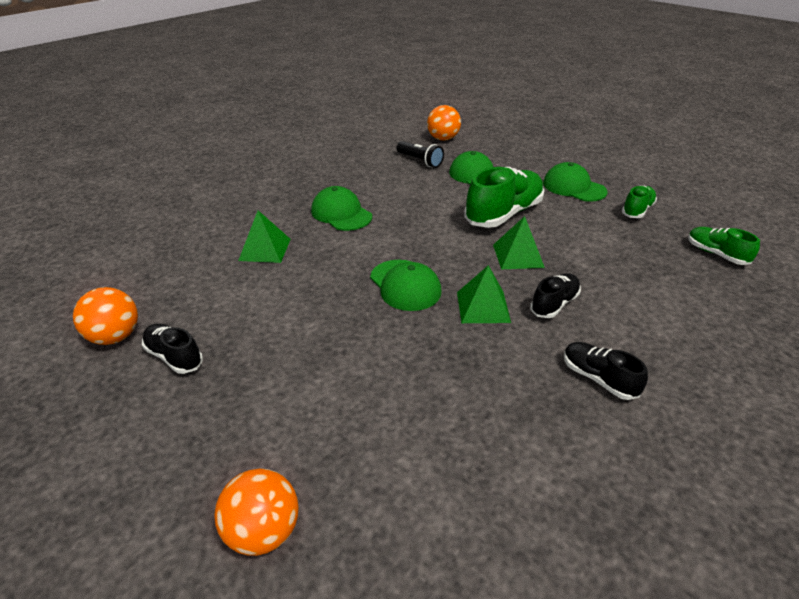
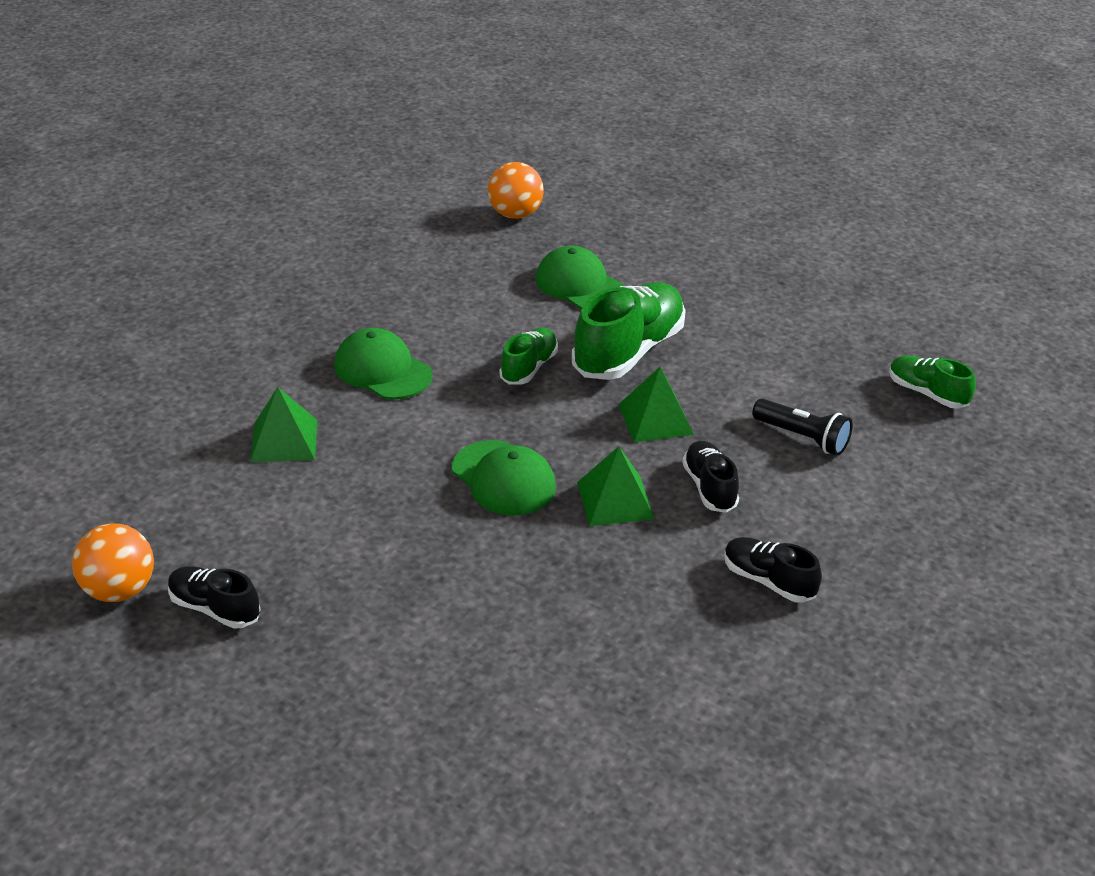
camera: 10 degrees left, 0 degrees up
(263, 531) = (402, 788): orange ball -> none
(420, 161) = (485, 262): black flashlight -> black flashlight (802, 438)
(554, 304) = (709, 487): black shoe -> black shoe turned 45 degrees counterclockwise
(573, 187) = (730, 295): green cap -> none
(637, 210) = (822, 330): green shoe -> green shoe (529, 367)

